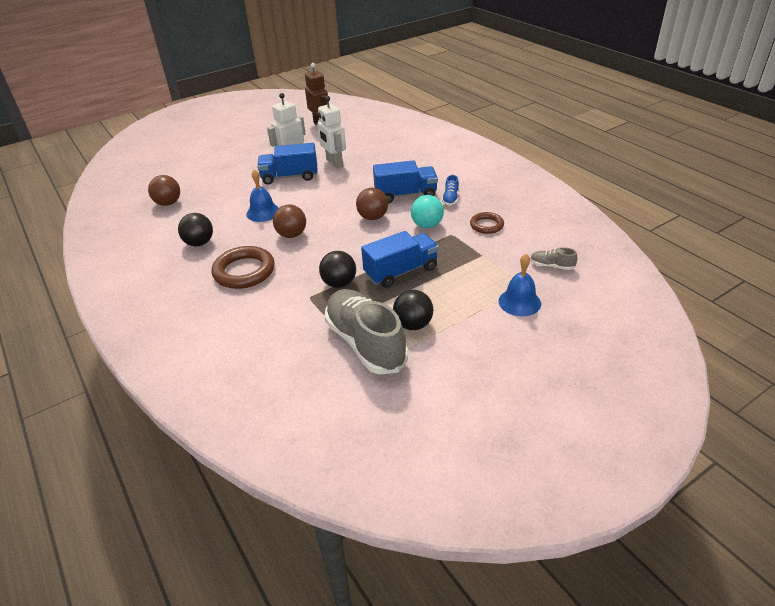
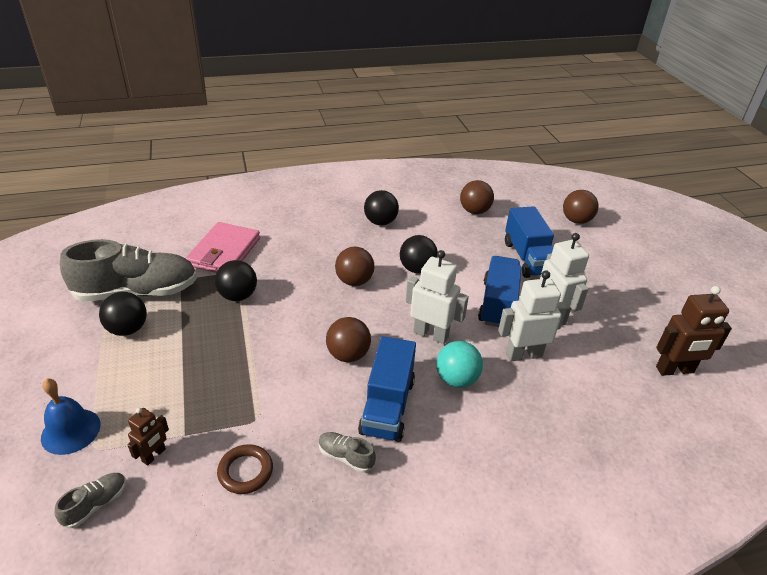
camera: 105 degrees right, 0 degrees up
(172, 162) = (576, 220): none -> brown ball
(244, 271) = (310, 241): brown ring -> none
(263, 212) = (417, 269): blue bell -> black ball
(281, 315) = (224, 252): none -> pink wallet
(334, 193) = (431, 334): none -> white robot
(401, 271) = (217, 346): blue truck -> blue truck (528, 258)
(427, 225) = (293, 402): turquoise ball -> turquoise ball (456, 379)
(450, 199) = (346, 457): blue shoe -> grey shoe
(505, 260) = (154, 455): none -> brown robot

